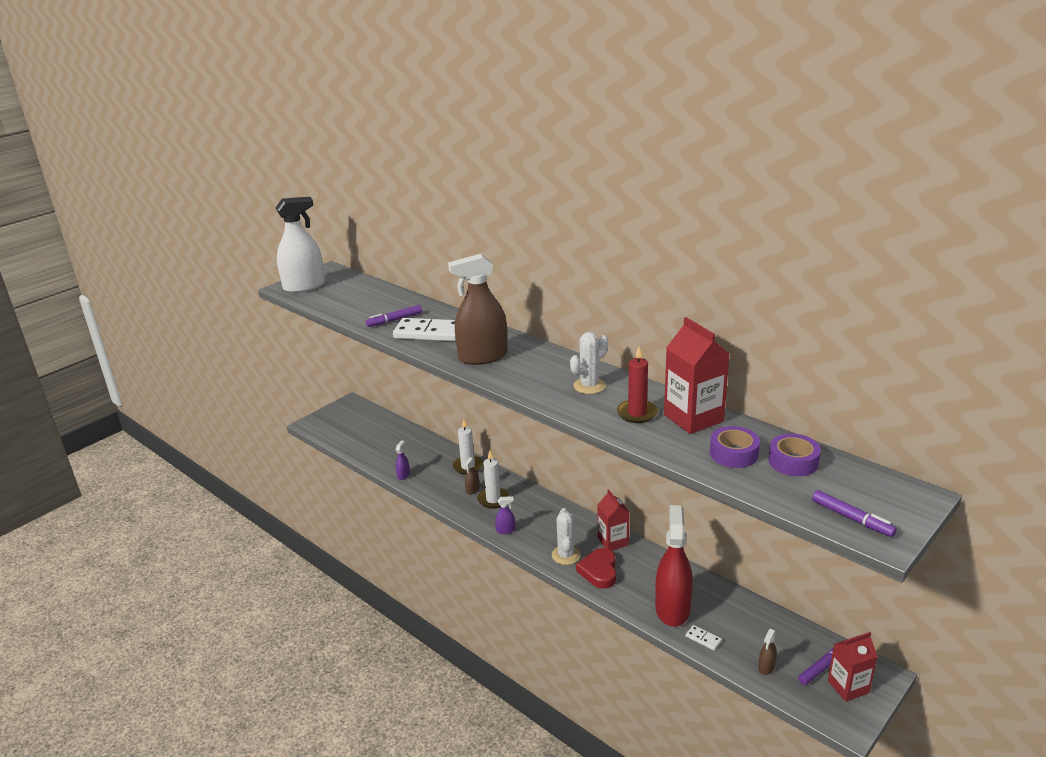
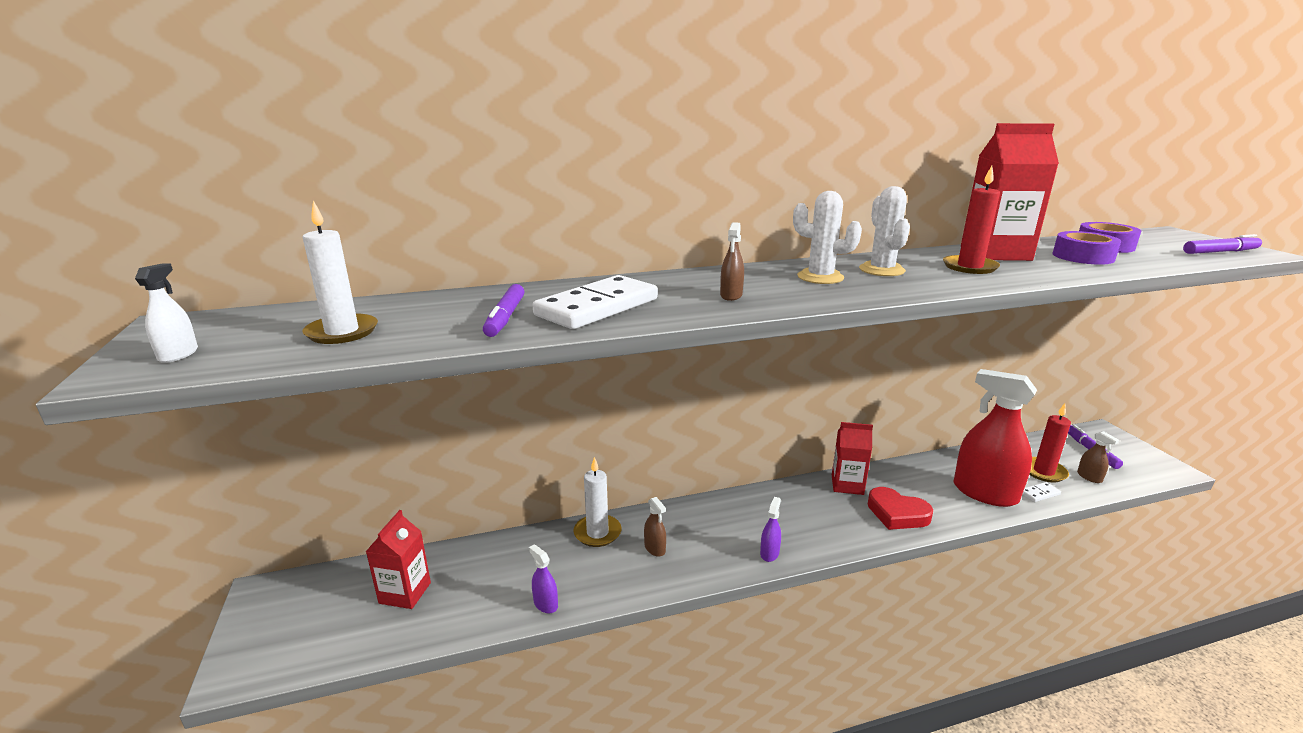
camera: 60 degrees left, 5 degrees down
(304, 286) = (178, 354): white spray bottle -> white spray bottle, size x0.41
(483, 357) = (731, 295): brown spray bottle -> brown spray bottle, size x0.41
(493, 499) = (694, 539): white candle -> white candle (342, 332)
(566, 555) = (853, 525): white cactus -> white cactus (820, 277)
(745, 638) = (1043, 471): none -> red candle
(848, 686) = (1119, 450): red carton -> red carton (405, 593)

